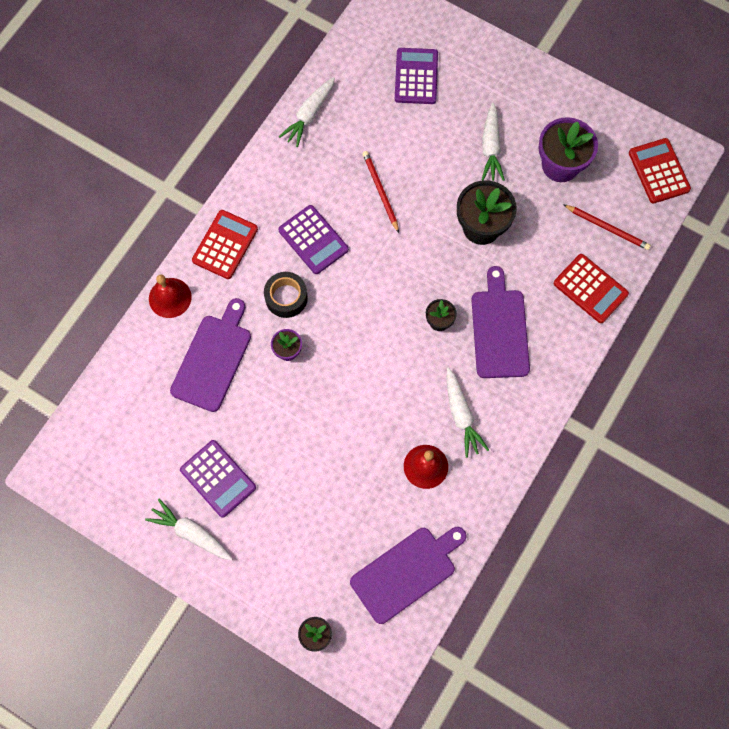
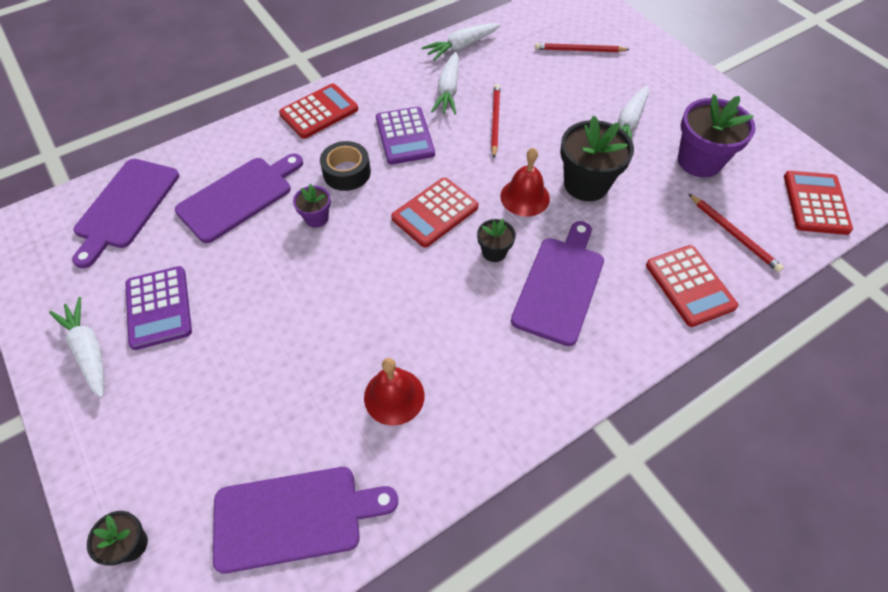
camera: 25 degrees right, 15 degrees down
(126, 408) = (125, 207): none -> purple cutting board
(170, 297) = (238, 133): red bell -> red bell (525, 197)
(377, 305) = (435, 212): none -> red calculator
(416, 76) = (579, 50): purple calculator -> red pencil
(461, 415) = (468, 357): white carrot -> white carrot (448, 90)

